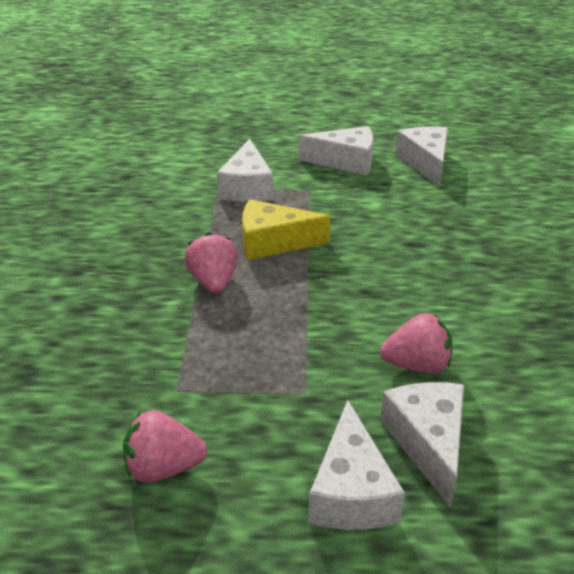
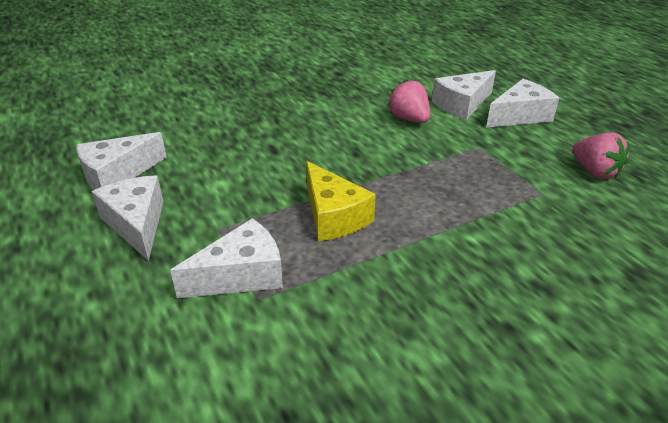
camera: 120 degrees left, 0 degrees up
(213, 282) = (422, 226): pink strawberry -> none

